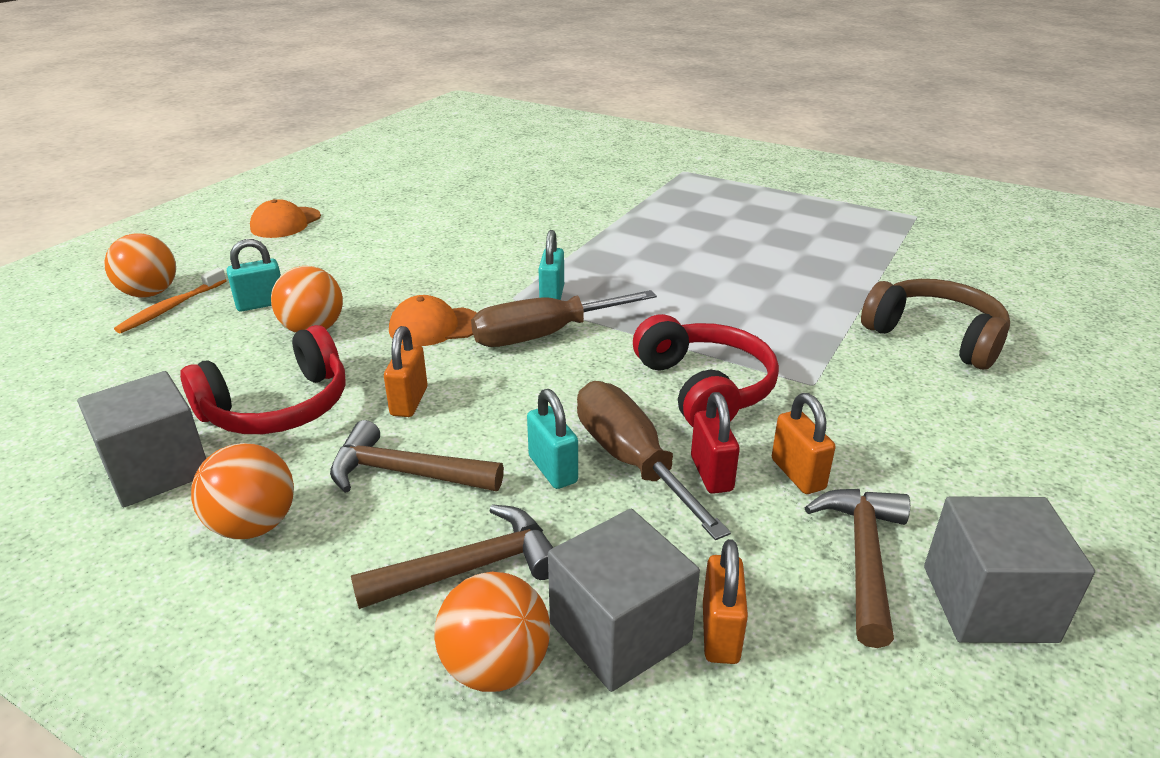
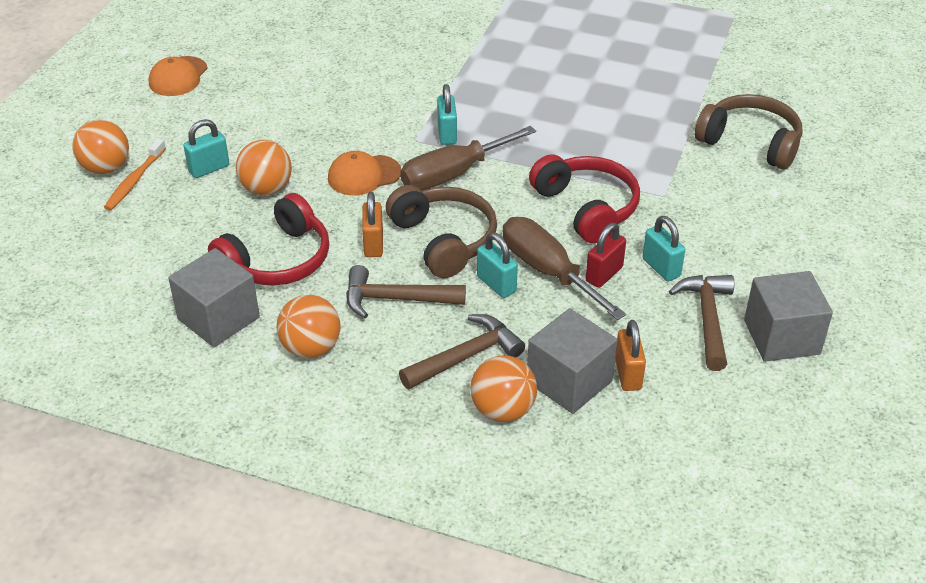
camera: 10 degrees left, 10 degrees up
(502, 407) = (444, 240): none -> brown headphones
(711, 474) = (604, 274): red padlock -> red padlock turned 60 degrees clockwise
(797, 474) = (661, 268): orange padlock -> turquoise padlock

